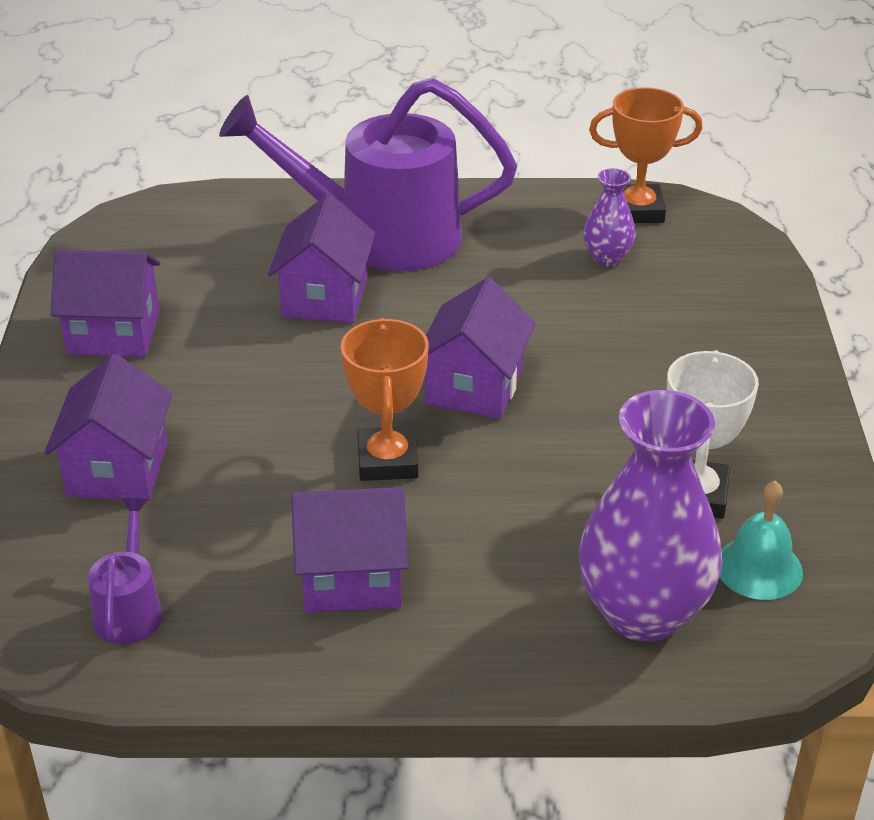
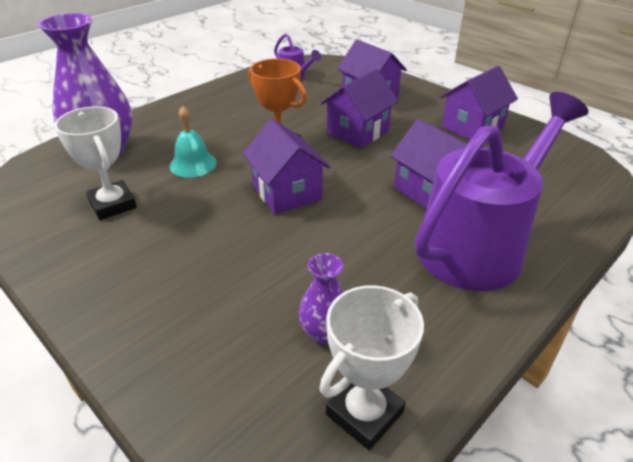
camera: 135 degrees right, 0 degrees up
(351, 578) = (236, 111): purple house -> purple house (358, 132)
(638, 210) = (364, 413): orange trophy -> white trophy
(759, 568) = (56, 190): turquoise bell -> turquoise bell (193, 164)

